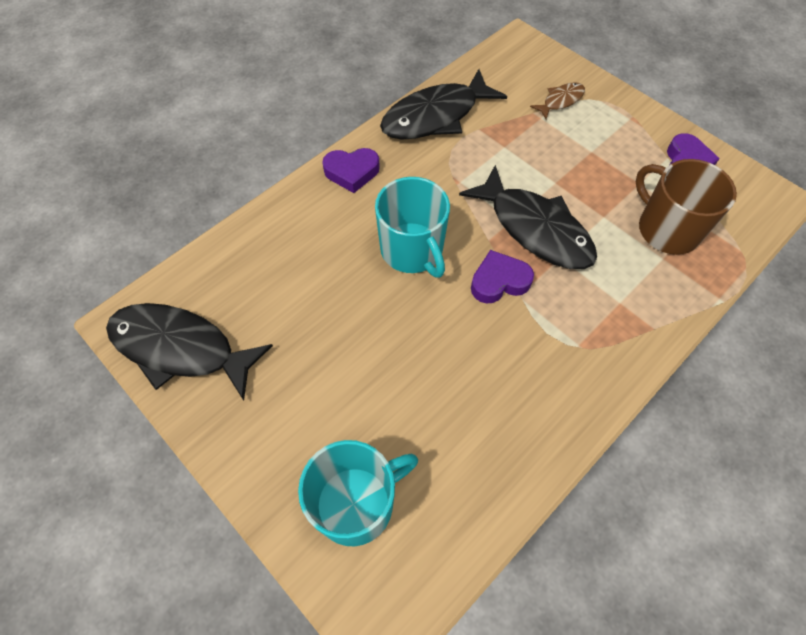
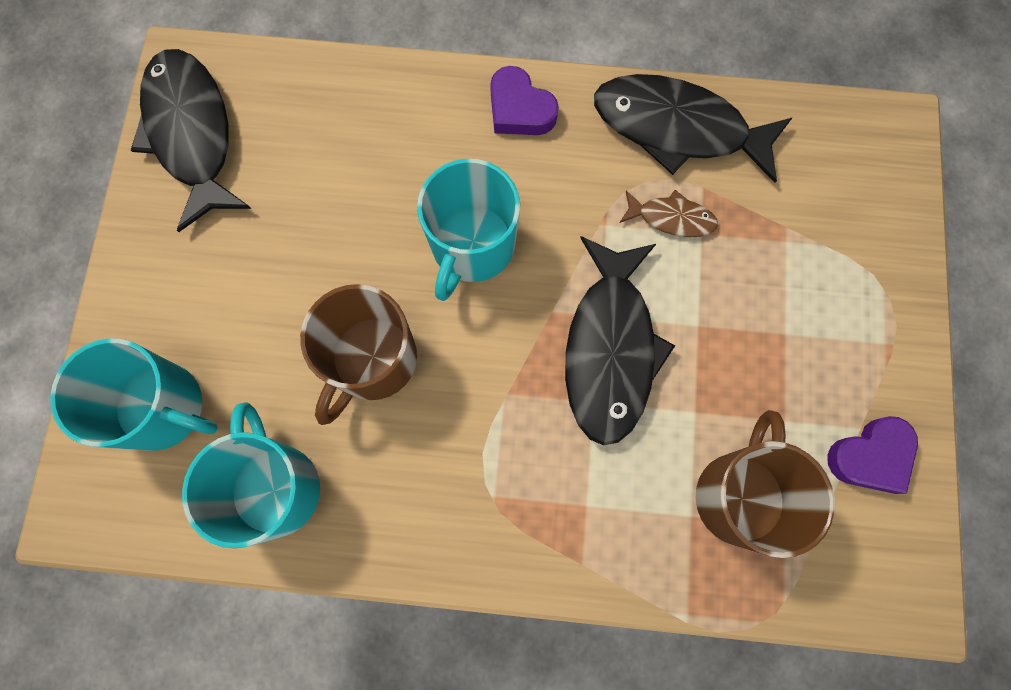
camera: 50 degrees right, 15 degrees up
(437, 351) = (372, 360): none -> brown mug
(474, 467) = (275, 487): none -> turquoise mug
(499, 281) = (506, 361): purple heart -> none
(560, 101) = (837, 244): brown fish -> brown fish (671, 218)

